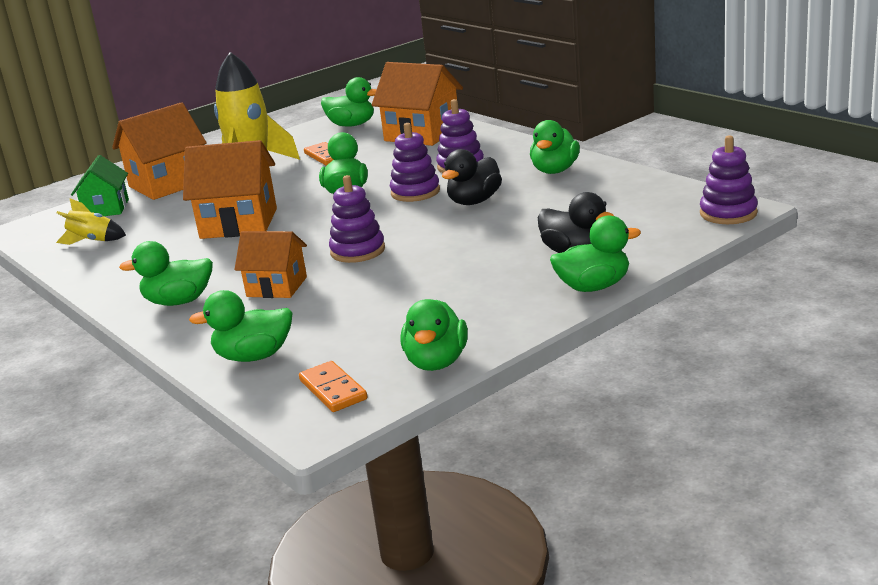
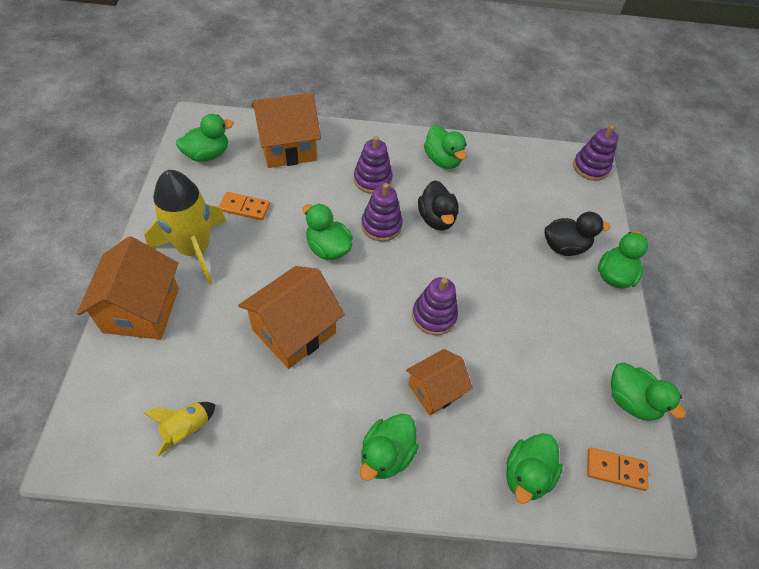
camera: 55 degrees left, 30 degrees up
(106, 209) = (128, 377): green house -> none

